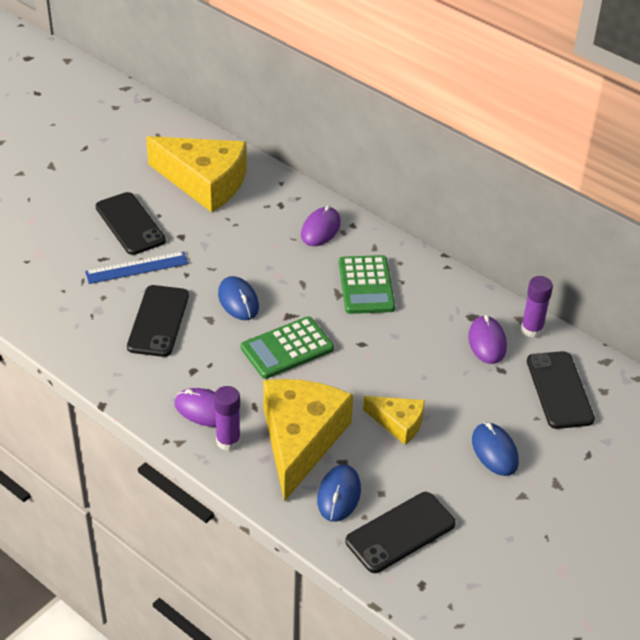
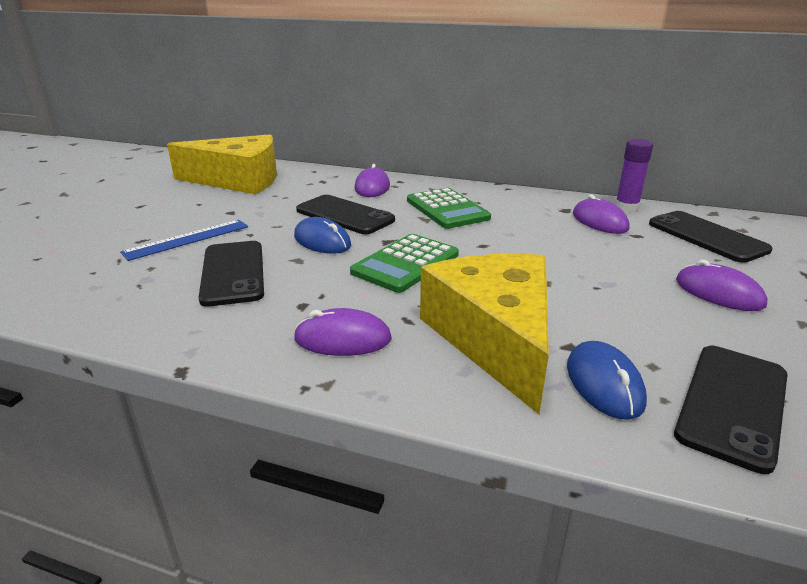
camera: 20 degrees left, 15 degrees down
(130, 224) = (167, 213): black phone -> black phone (345, 215)
(228, 441) = (399, 364): purple glue stick -> none
(398, 423) = (591, 294): yellow cheese -> none
(494, 451) = (718, 293): blue mouse -> purple mouse

